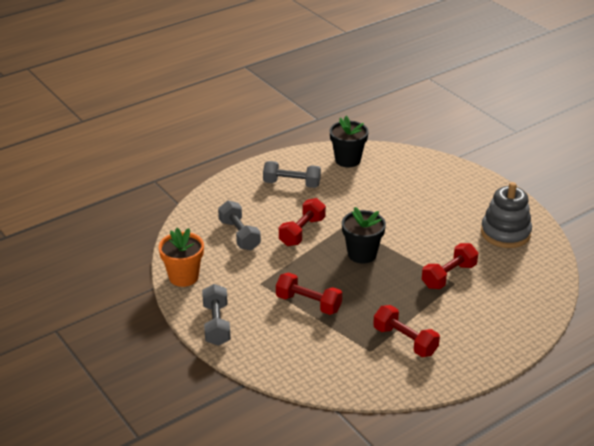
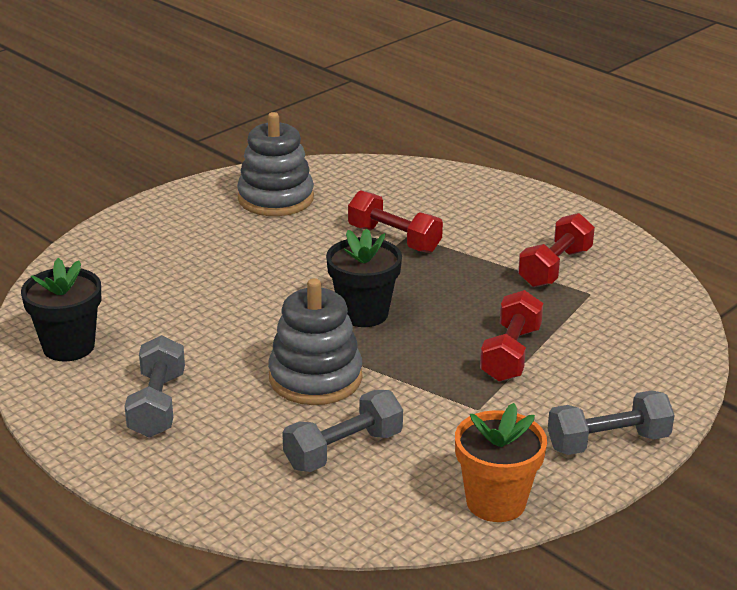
camera: 100 degrees left, 5 degrees down
(302, 232) = (315, 378): red dumbbell -> grey stacking toy

